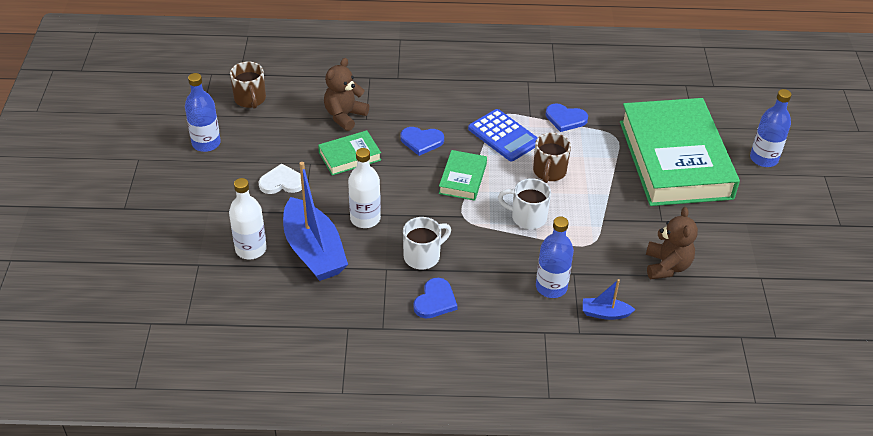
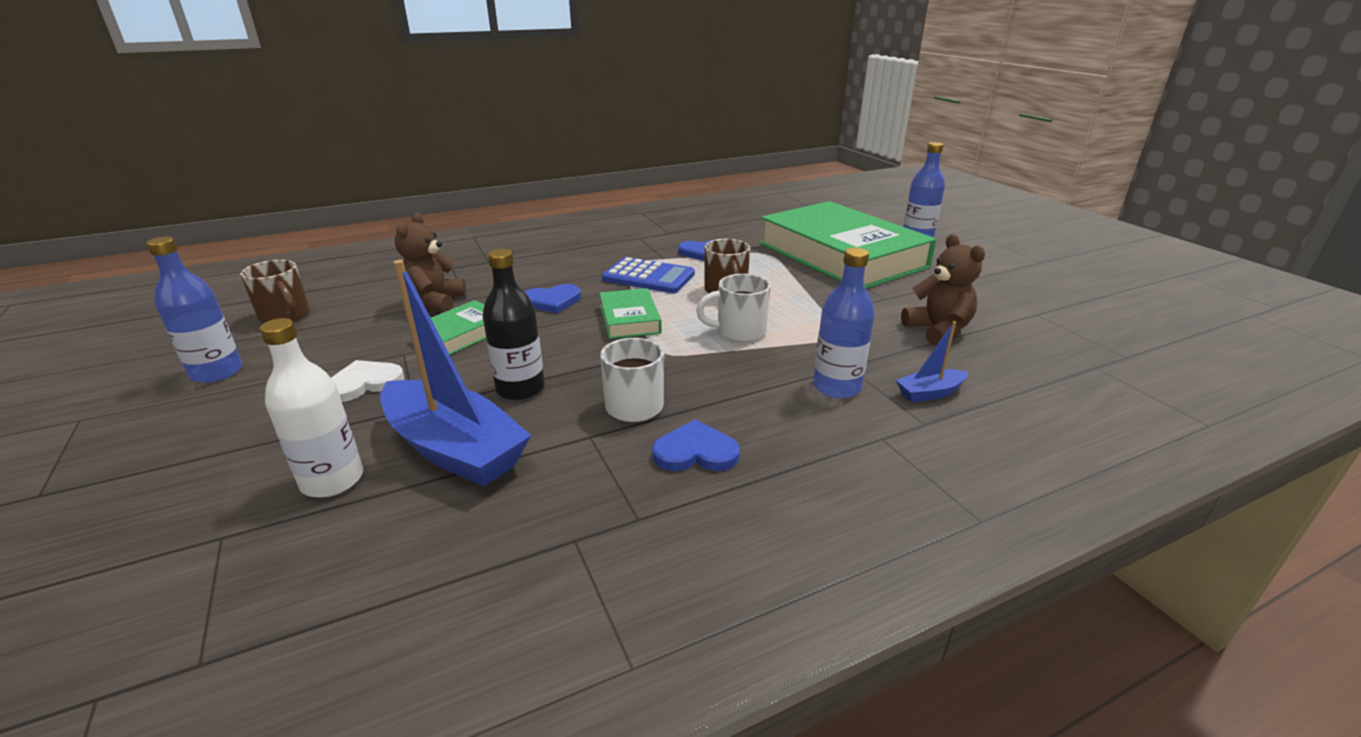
camera: 25 degrees left, 15 degrees down
(365, 218) = (520, 389): white bottle -> black bottle
(435, 301) = (695, 452): blue heart -> blue heart turned 90 degrees counterclockwise

